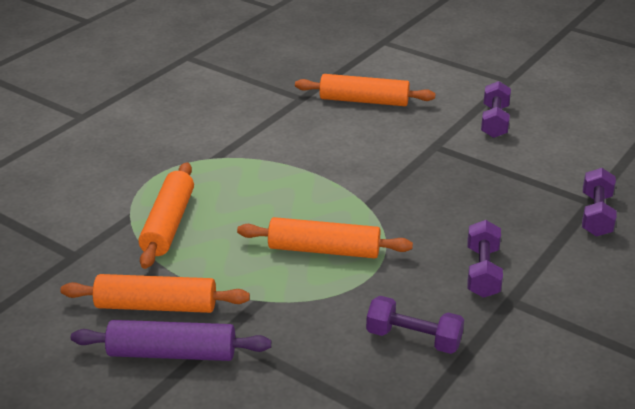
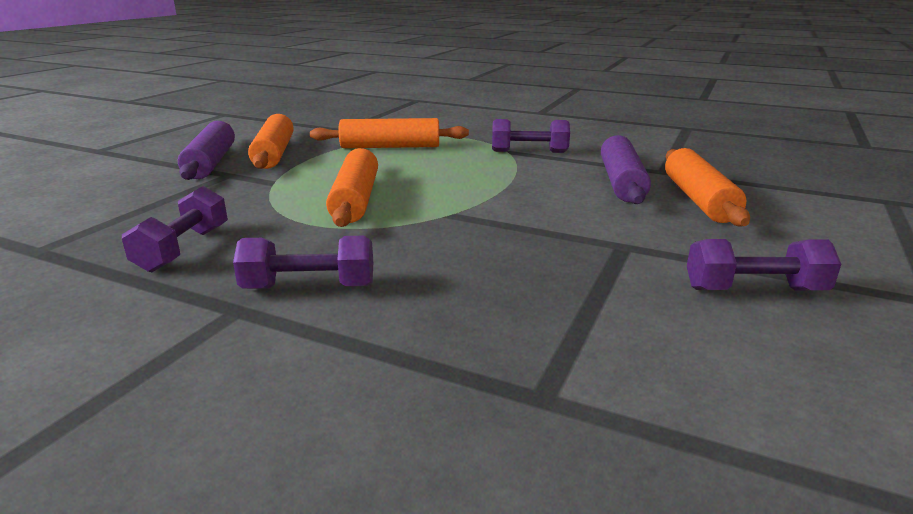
camera: 80 degrees right, 10 degrees down
(320, 120) = (621, 182): none -> purple rolling pin
(596, 215) = (496, 403): purple dumbbell -> purple dumbbell (529, 152)

